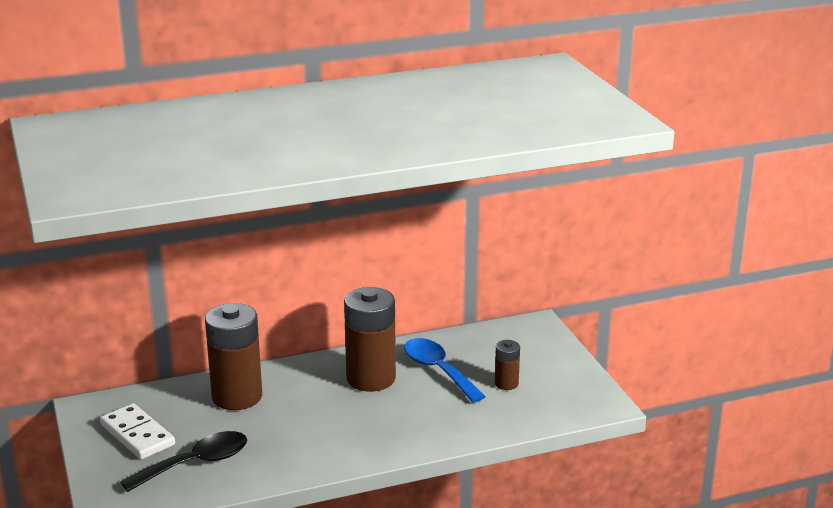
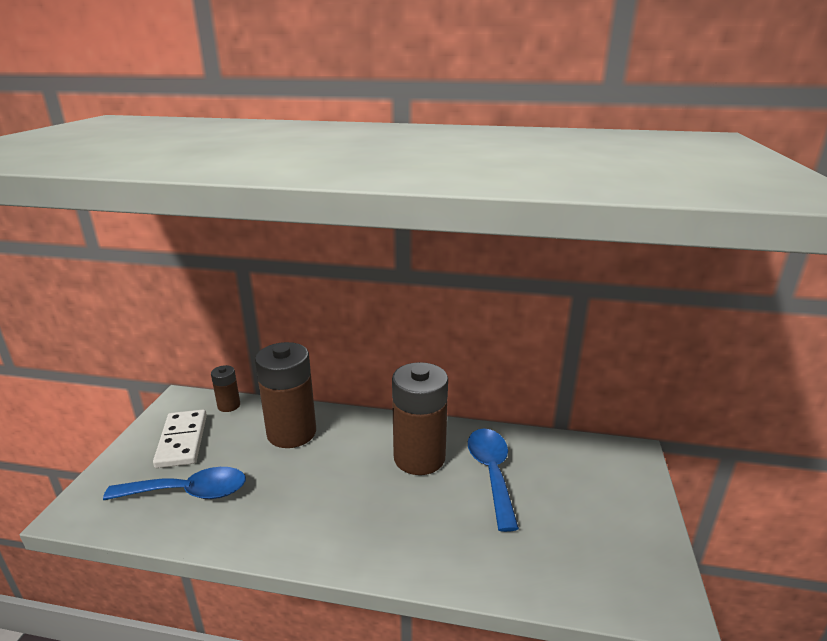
camera: 30 degrees right, 0 degrees up
(196, 463) = (189, 492): black spoon -> blue spoon
(506, 383) = (555, 519): brown battery -> brown battery (229, 405)

